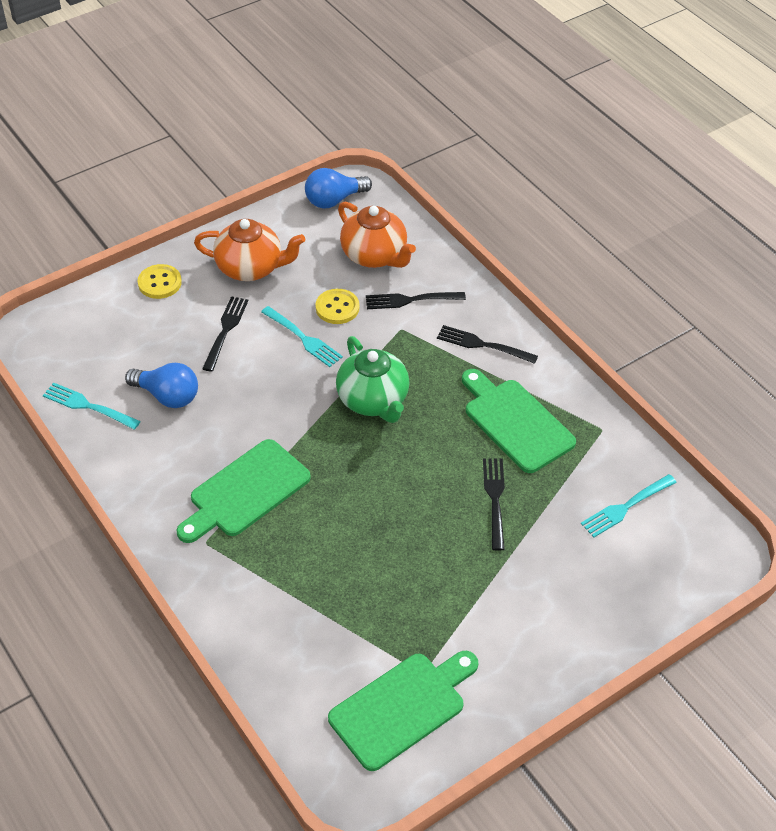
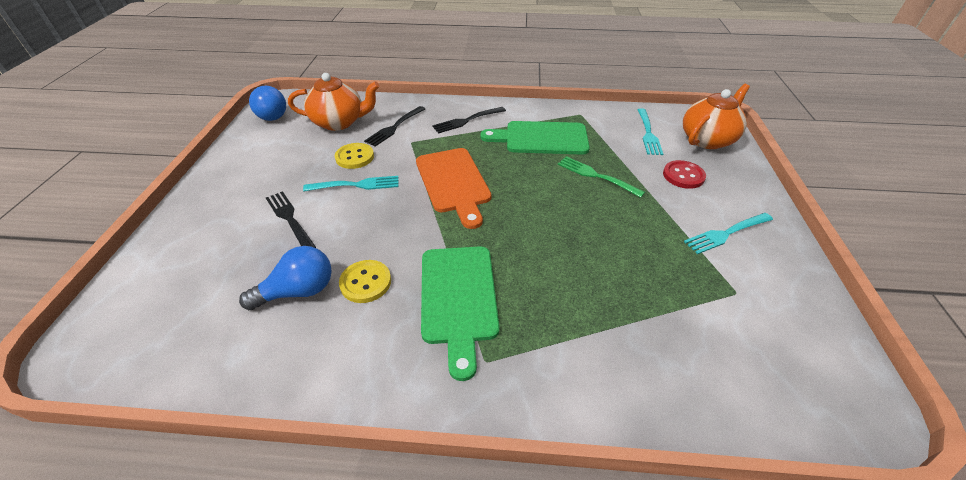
camera: 50 degrees left, 5 degrees down
(89, 406) = (227, 359): turquoise fork -> turquoise fork (727, 233)
(159, 283) = (187, 229): yellow button -> yellow button (365, 282)
(251, 268) = (258, 175): orange teapot -> orange teapot (707, 139)
(334, 200) = (271, 114): blue light bulb -> blue light bulb turned 45 degrees counterclockwise
(373, 400) = (453, 183): green teapot -> orange cutting board
(402, 707) = (771, 325): green cutting board -> none
(495, 500) = (597, 176): black fork -> green fork
(570, 570) = (683, 176): none -> red button

